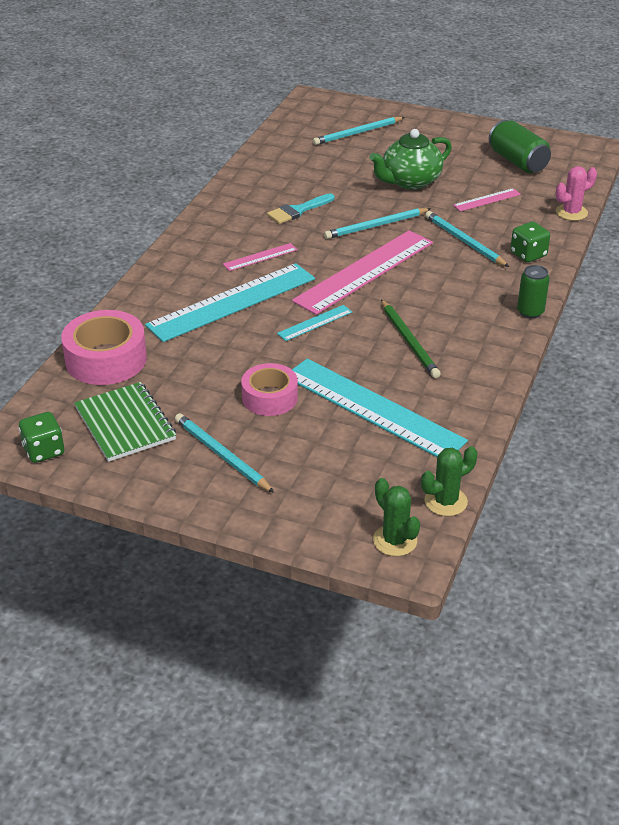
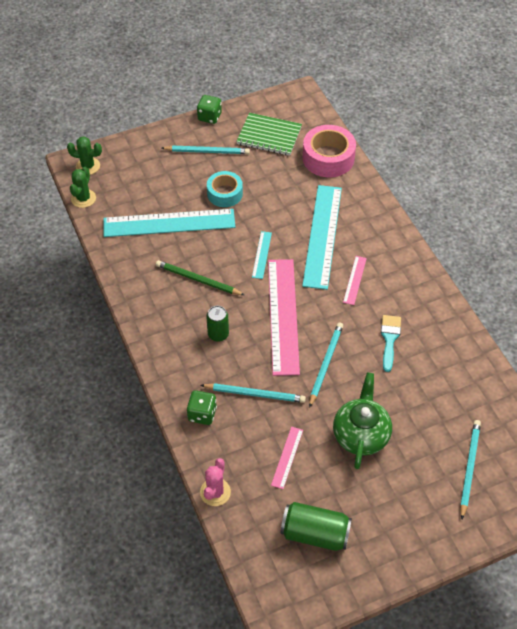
camera: 135 degrees right, 15 degrees up
(44, 451) = (282, 102): green dice -> green dice (209, 117)
(269, 397) = (225, 193): pink tape -> turquoise tape
(530, 312) = (153, 356): green can -> green can (218, 334)

